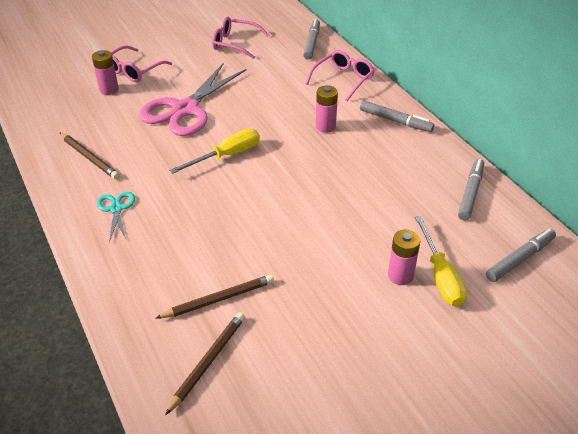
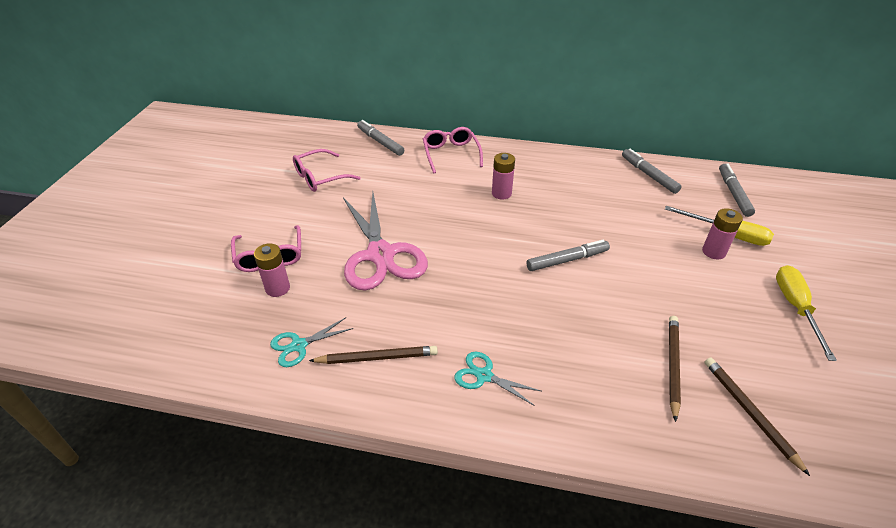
camera: 50 degrees left, 0 degrees up
(70, 124) = (299, 345): none -> turquoise scissors
(227, 155) = (480, 264): yellow screwdriver -> yellow screwdriver (795, 308)
(395, 121) = (533, 160): grey marker -> grey marker (567, 260)

